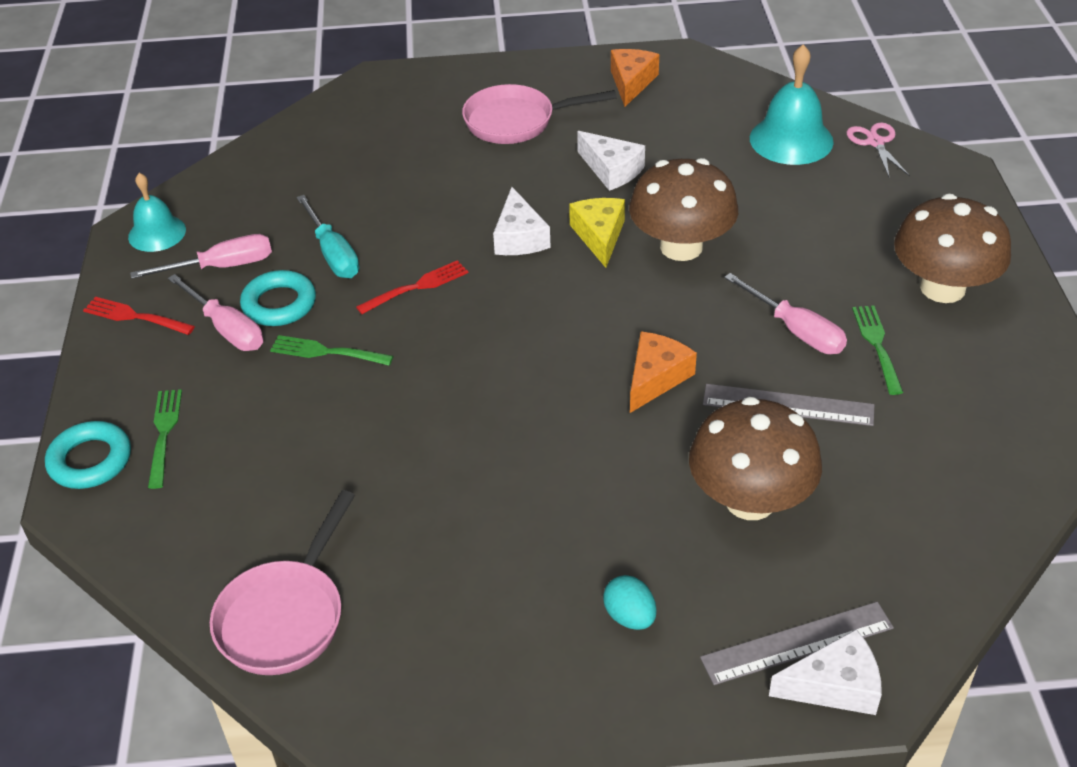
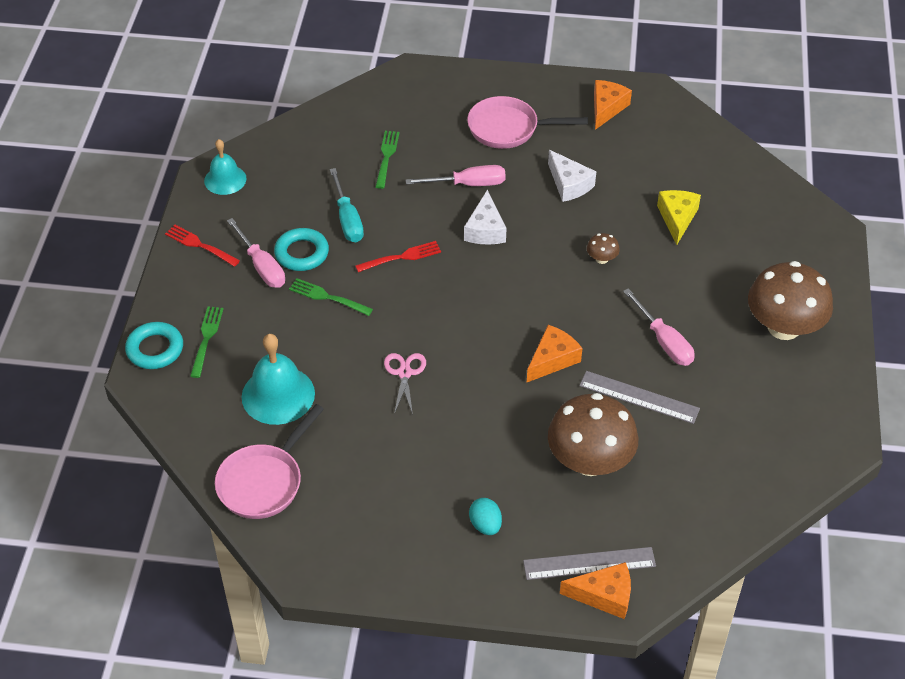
camera: 10 degrees right, 5 degrees up
(222, 267) = (267, 216): pink screwdriver -> pink screwdriver (468, 184)
(599, 236) = (544, 239): yellow cheese -> yellow cheese (677, 218)
(681, 247) = (602, 259): brown mushroom -> brown mushroom, size x0.41
(791, 139) = (714, 181): turquoise bell -> turquoise bell (278, 395)
(834, 686) = (604, 595): white cheese -> orange cheese
(875, 142) = (779, 195): pink scissors -> pink scissors (404, 373)
(877, 346) = (719, 364): green fork -> green fork (386, 157)

